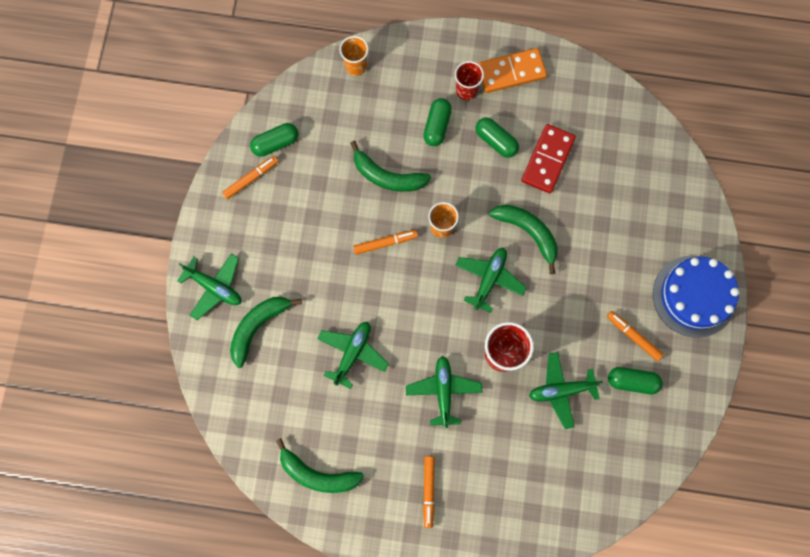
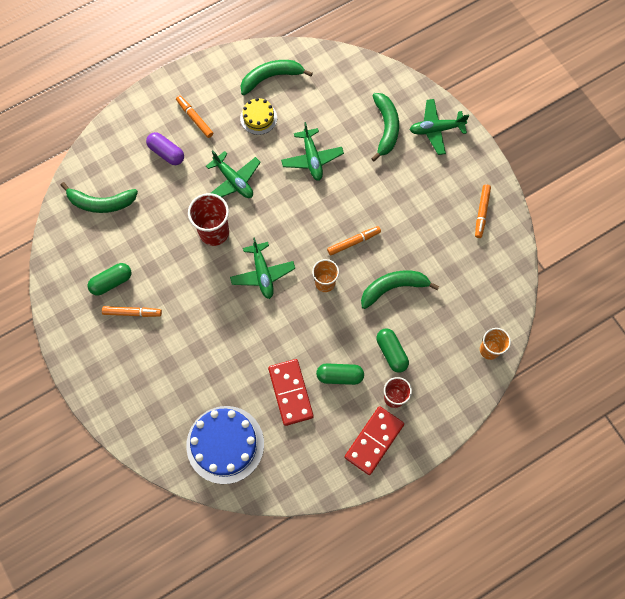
camera: 140 degrees right, 5 degrees down
(275, 143) = (489, 249): green capsule -> none
(367, 439) = (258, 118): none -> yellow cake
(385, 243) = (353, 242): orange marker -> orange marker turned 150 degrees counterclockwise
(485, 475) = (166, 153): none -> purple capsule
(511, 72) = (374, 440): orange domino -> red domino
(528, 232) = (261, 327): green banana -> green banana (101, 203)
(561, 390) = (156, 239): green plane -> none
(694, 296) = (108, 375): blue cake -> blue cake (225, 444)

